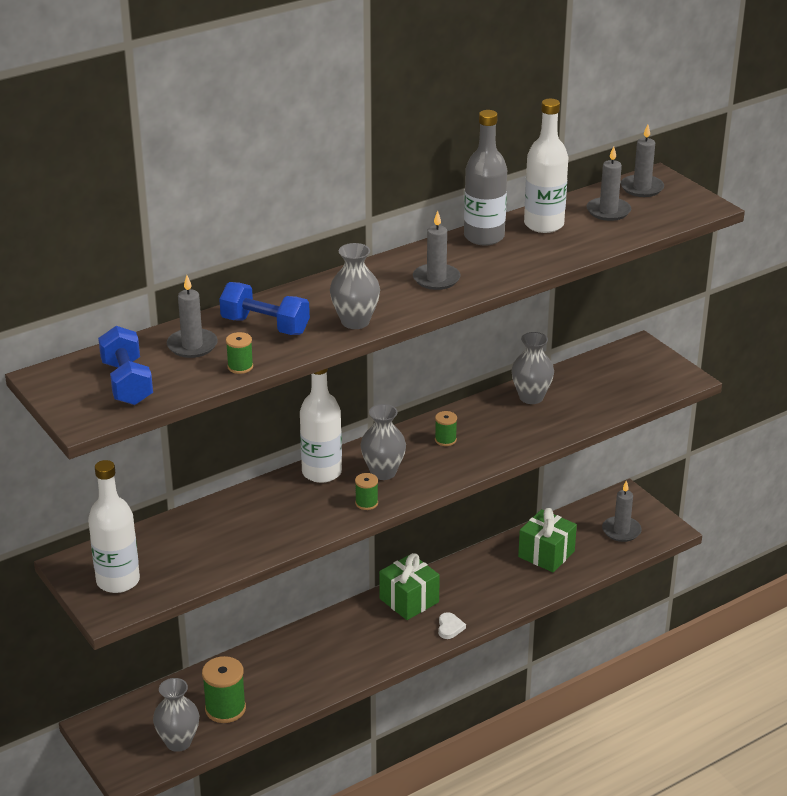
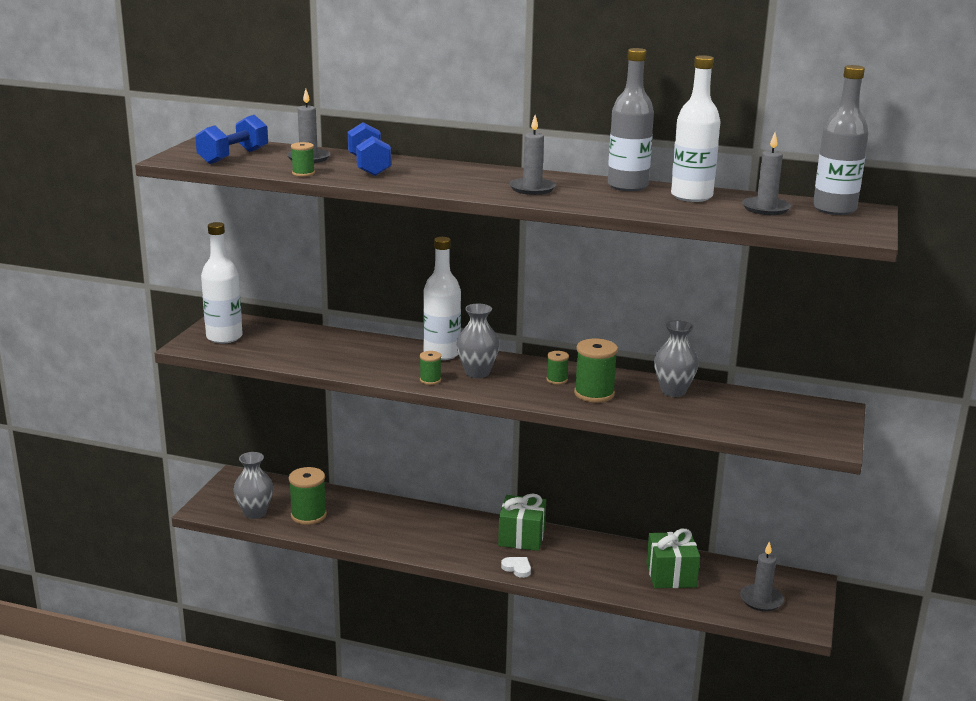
camera: 50 degrees right, 10 degrees down
(355, 322) = (422, 184): grey vase -> none
(449, 627) = (517, 568): white heart -> white heart turned 105 degrees counterclockwise
(491, 435) = (594, 394): none -> green spool
(642, 188) = (834, 209): grey candle -> grey bottle

